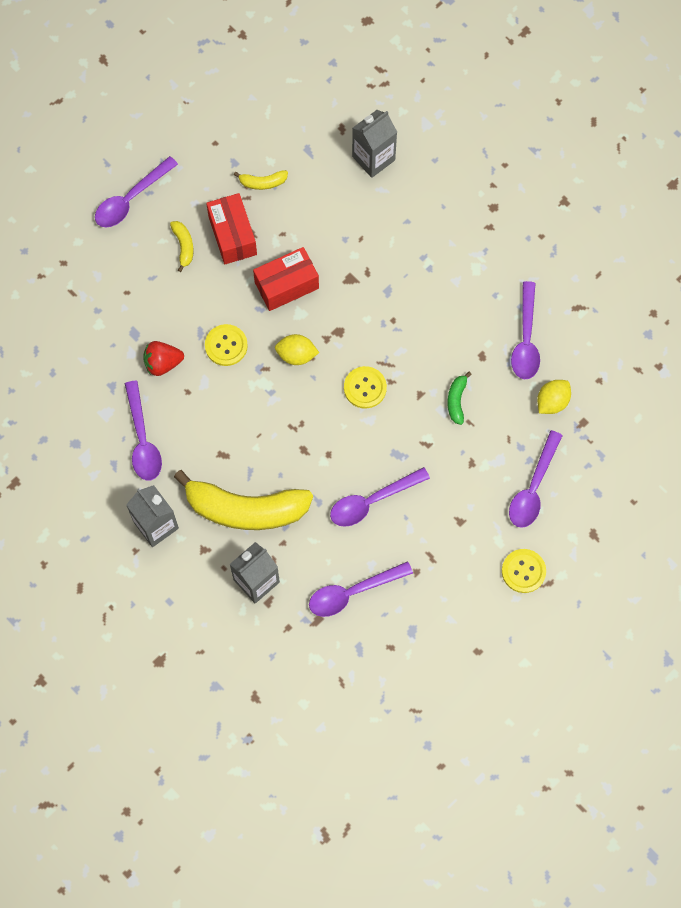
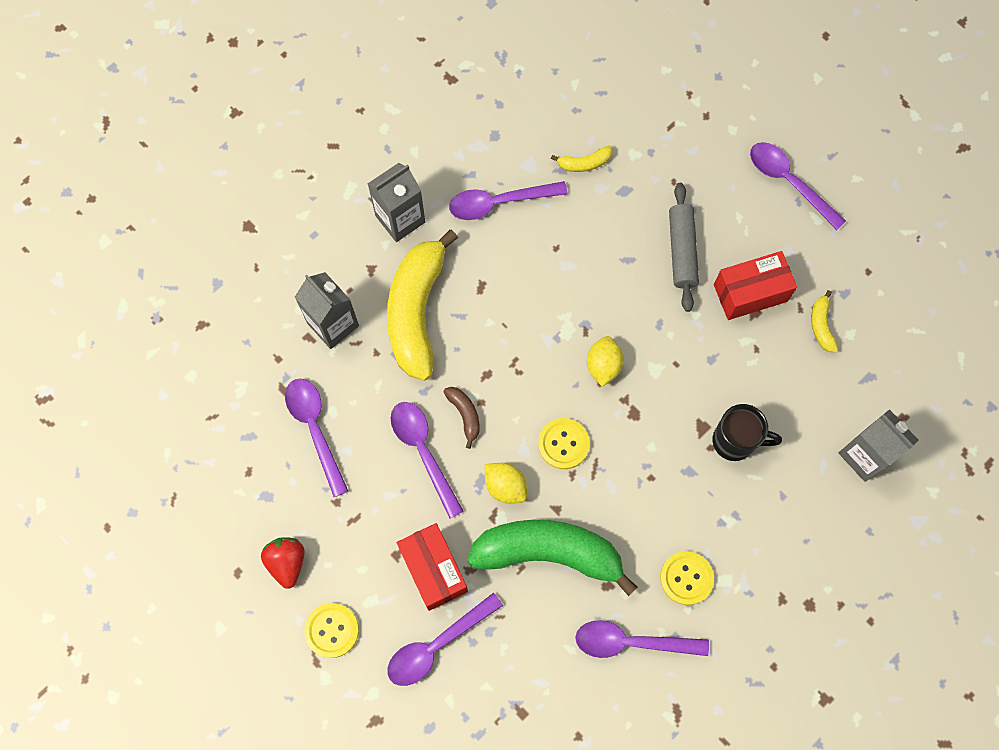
camera: 90 degrees right, 0 degrees up
(162, 363) = (589, 221): red strawberry -> red strawberry (287, 562)
(183, 246) = (733, 240): yellow banana -> yellow banana (584, 163)
(193, 288) = (682, 251): none -> grey rolling pin
(226, 345) = (612, 288): yellow button -> yellow button (686, 578)
(286, 285) = (690, 354): red box -> red box (433, 570)
(340, 467) = (465, 415): none -> brown banana
(362, 254) = (735, 441): none -> black mug
(456, 400) = (549, 553): green banana -> green banana, size x2.45
(533, 488) = (436, 645): purple spoon -> purple spoon turned 60 degrees counterclockwise
(552, 401) = (549, 673): yellow lemon -> yellow lemon (505, 486)

